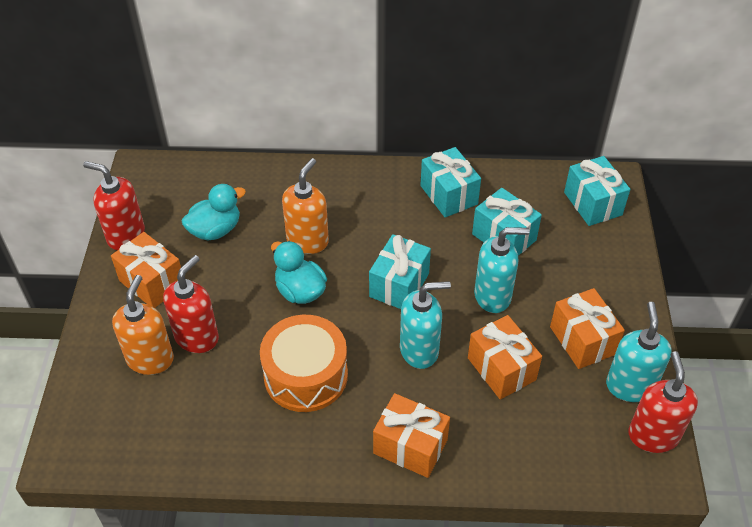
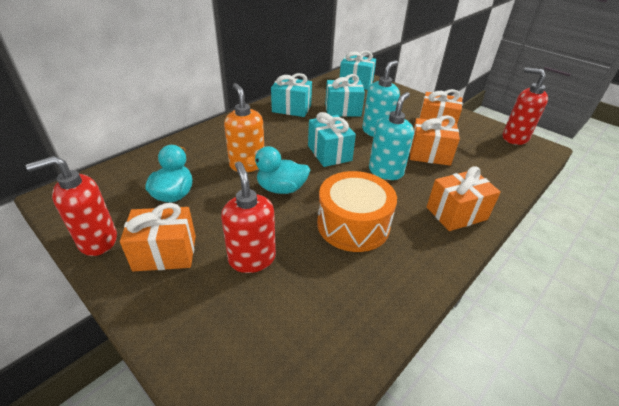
camera: 50 degrees left, 10 degrees down
(150, 359) = (236, 299): orange soap dispenser -> none
(630, 386) = (477, 128): turquoise soap dispenser -> none

